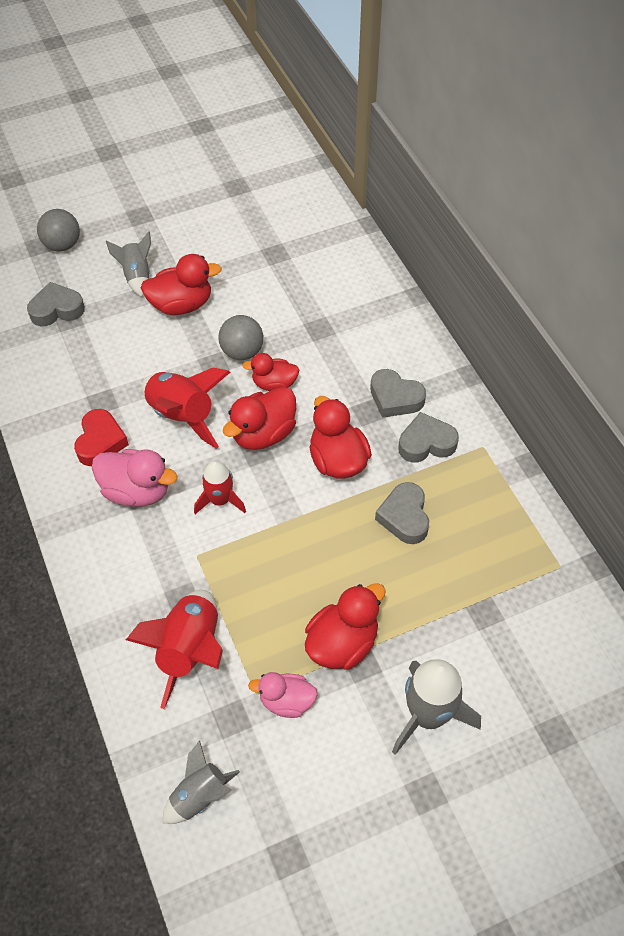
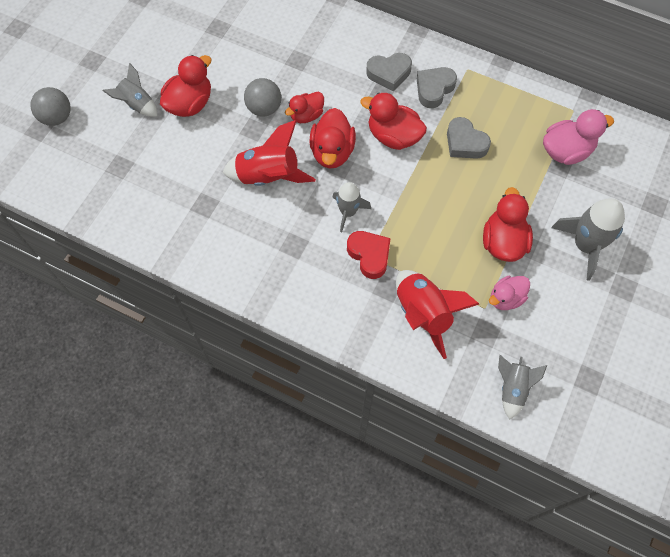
camera: 40 degrees left, 10 degrees up
(57, 309) = (103, 165): grey heart -> none
(100, 442) = (232, 231): red heart -> red heart (369, 255)
(137, 491) = (290, 245): pink duck -> pink duck (566, 151)
(220, 500) = (348, 212): red rocket -> grey rocket

